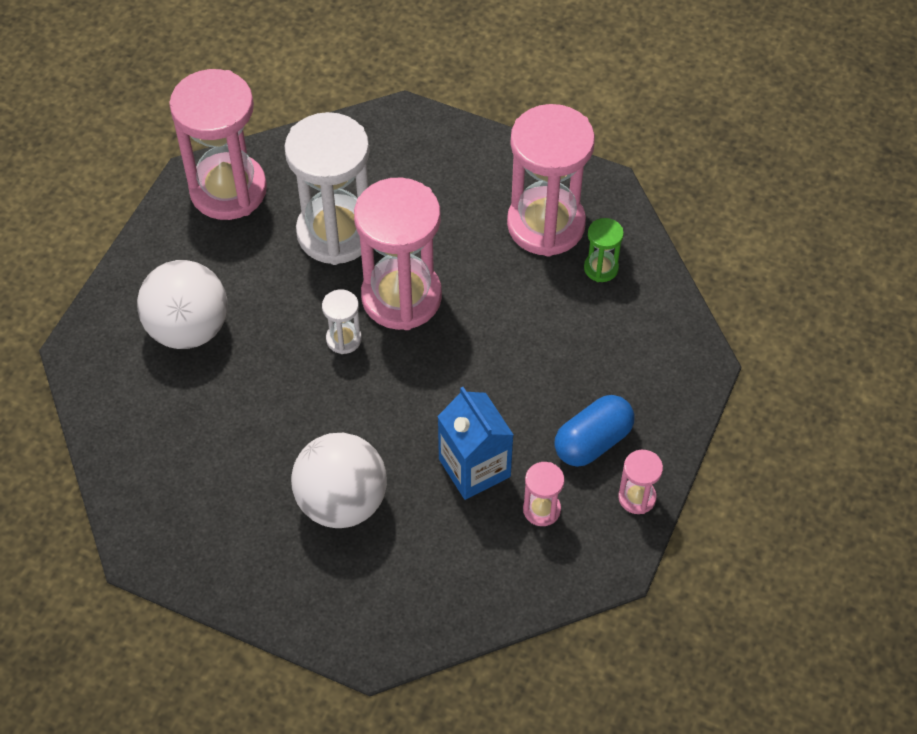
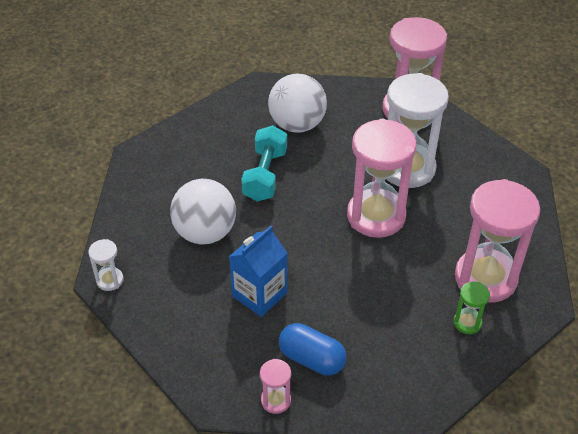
camera: 70 degrees right, 10 degrees down
(268, 398) = (265, 175): none -> turquoise dumbbell
(344, 339) = (327, 197): white hourglass -> white hourglass (110, 280)
(541, 509) = (242, 343): pink hourglass -> none

